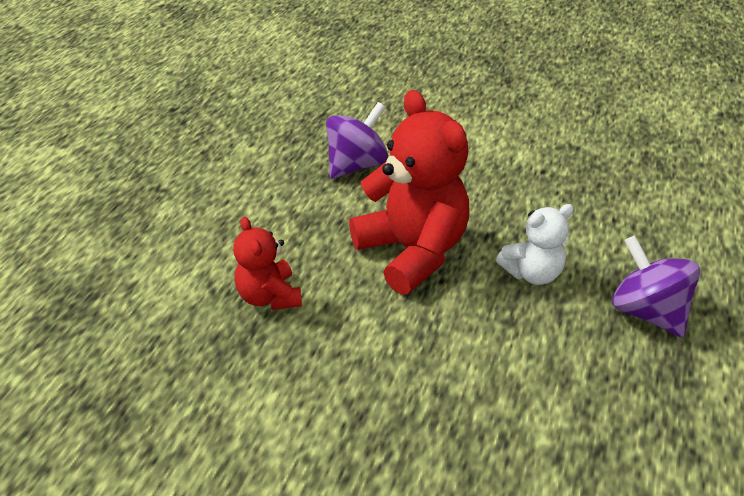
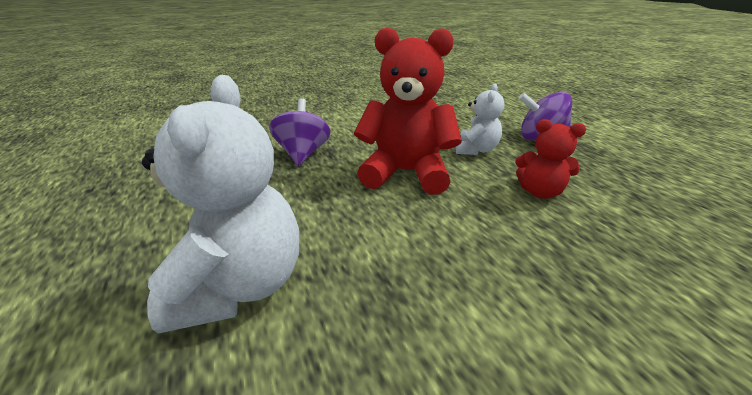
camera: 45 degrees left, 10 degrees down
(174, 264) = (241, 285): none -> white teddy bear
(269, 296) = (361, 250): red teddy bear -> red teddy bear (540, 192)

